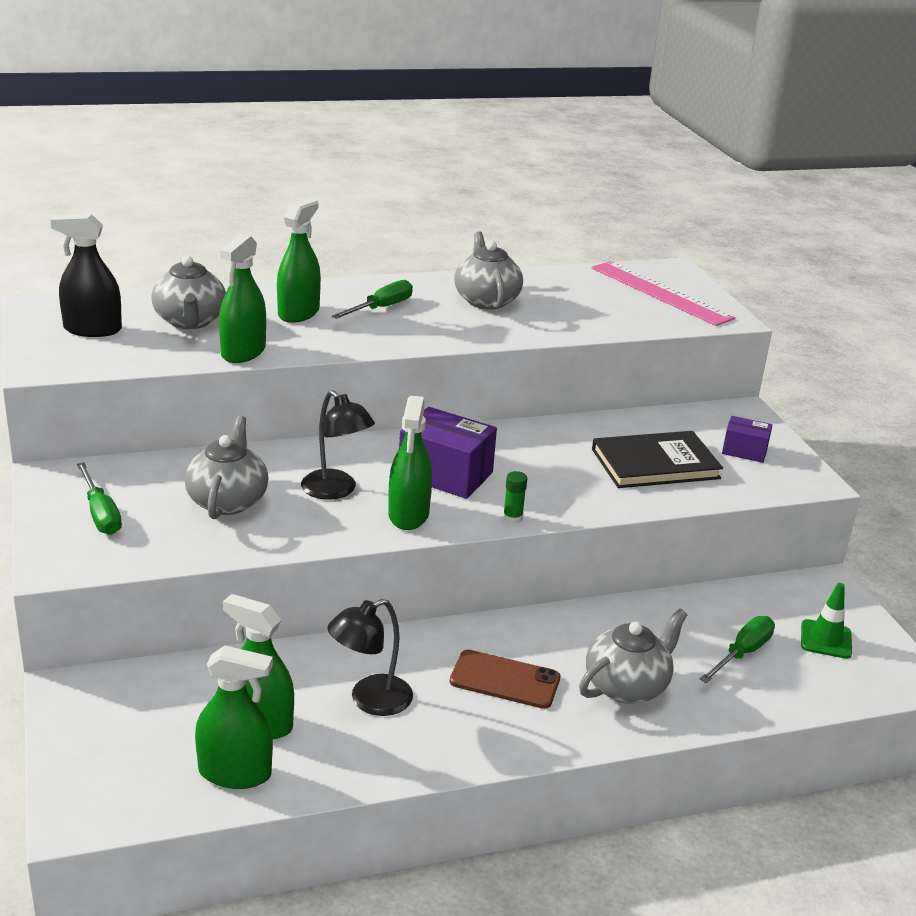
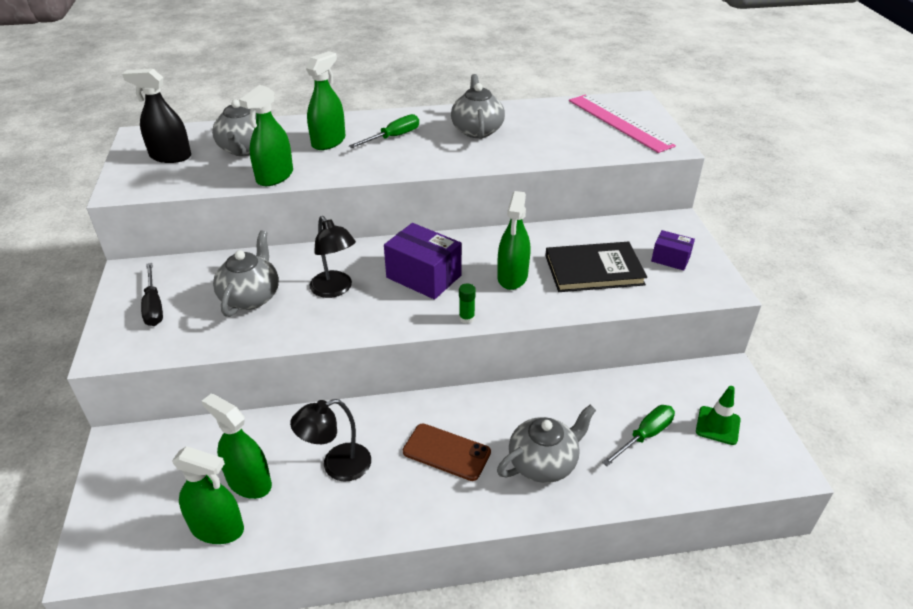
camera: 10 degrees right, 10 degrees up
(100, 514) = (154, 306): green screwdriver -> black screwdriver
(408, 514) = (385, 313): green spray bottle -> green spray bottle (512, 277)

